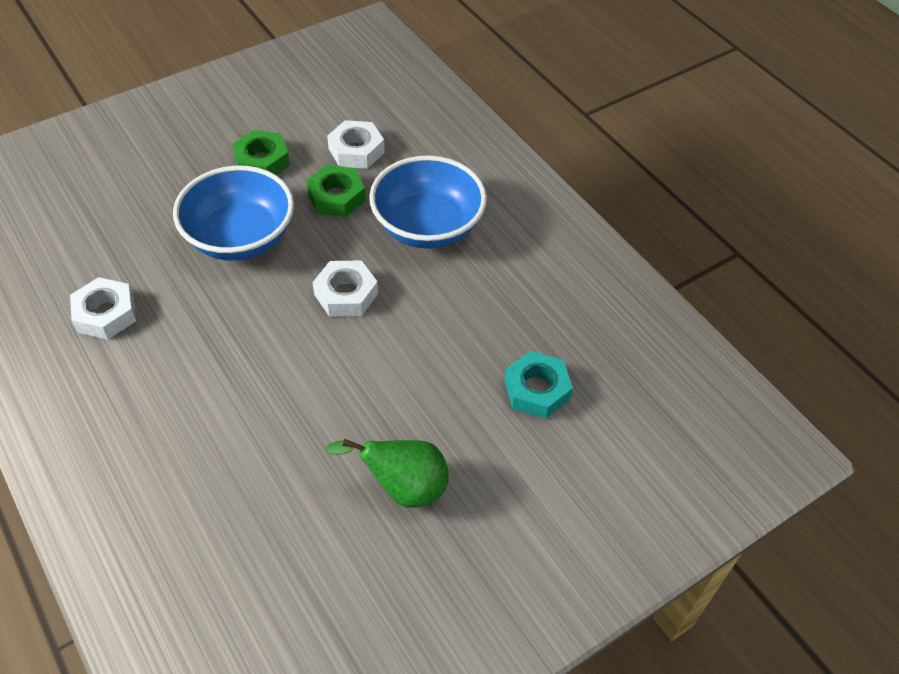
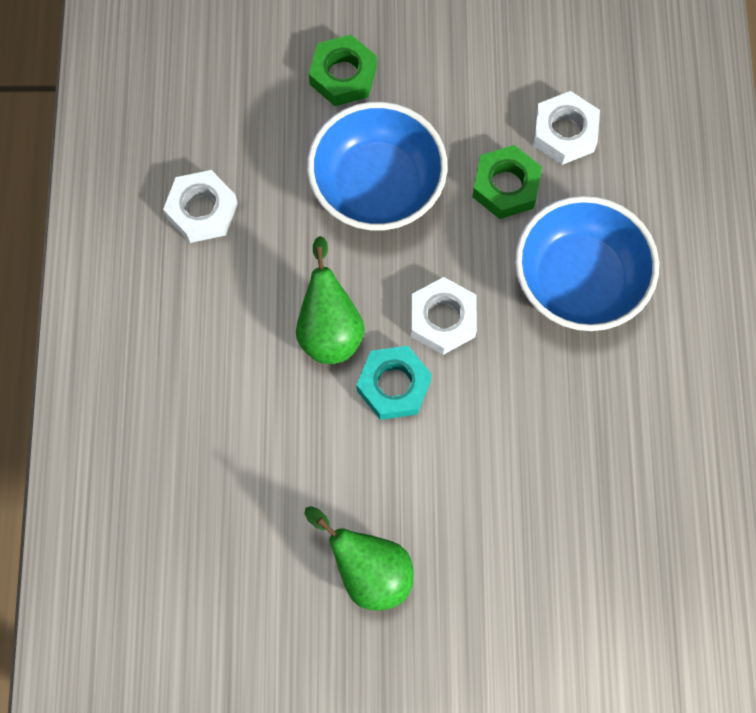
camera: 35 degrees right, 20 degrees up
(261, 341) = (329, 328): none -> green pear
(262, 161) = (454, 93): green nut -> green nut (343, 75)
(536, 390) = (562, 545): turquoise nut -> turquoise nut (393, 385)

